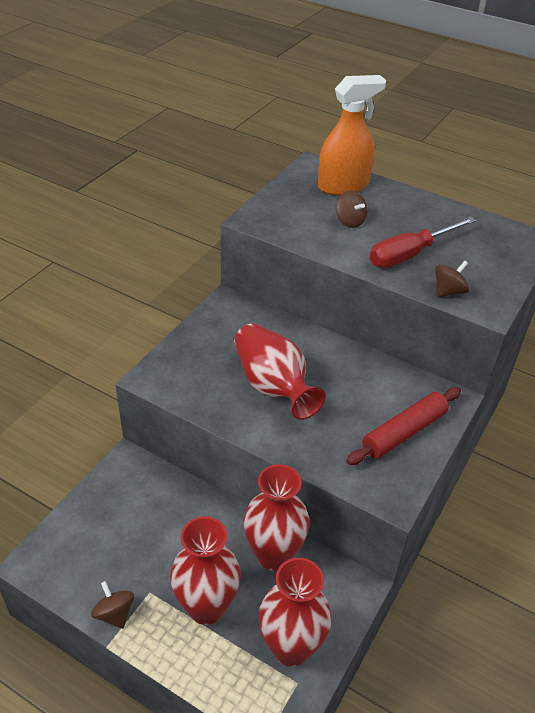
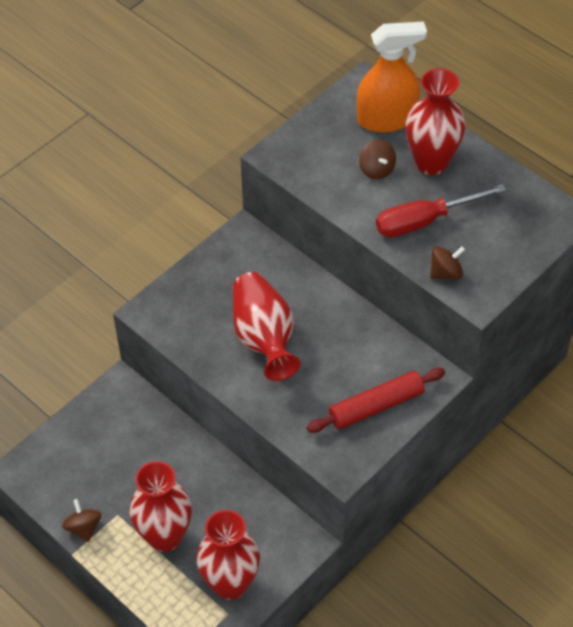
camera: 15 degrees right, 10 degrees up
(274, 555) = (237, 500): red vase -> red vase (431, 162)

